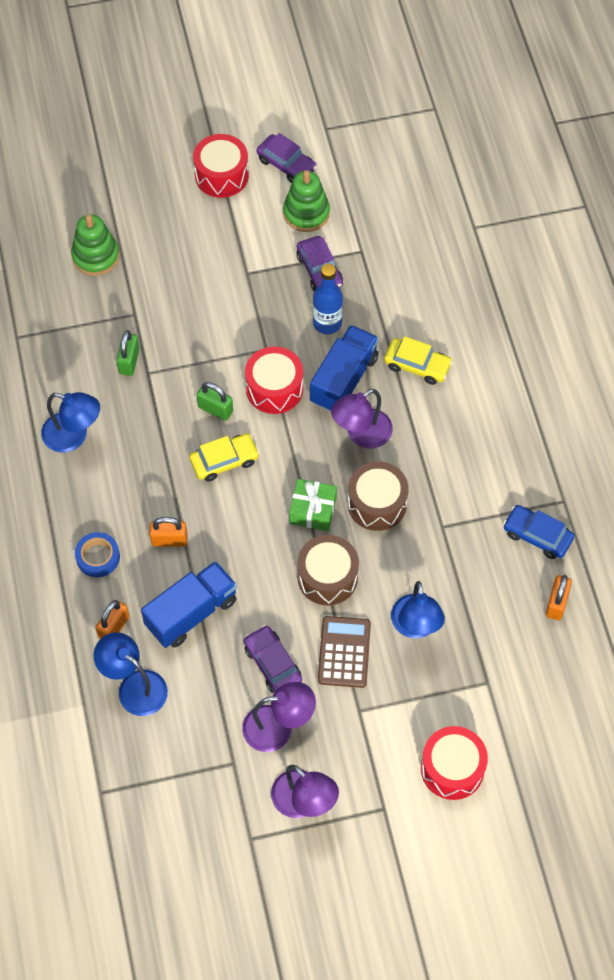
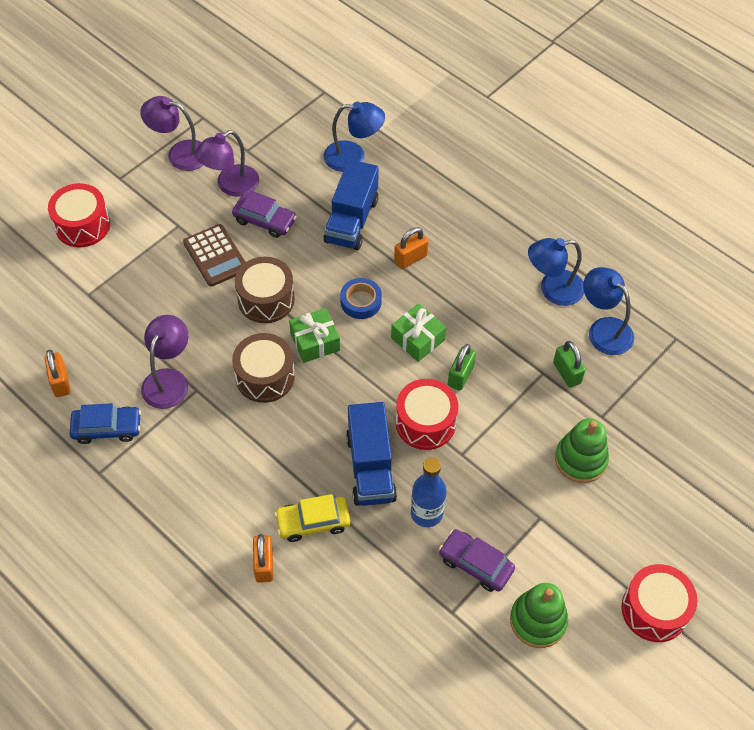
camera: 145 degrees right, 5 degrees down
(96, 256) = (685, 448): green stacking toy -> green stacking toy (580, 460)
(98, 557) = (453, 219): blue tape -> blue tape (361, 302)
(114, 627) = (400, 182): orange padlock -> orange padlock (264, 565)
(215, 409) = (460, 376): green padlock -> green padlock turned 60 degrees counterclockwise
(224, 461) = (417, 339): yellow car -> green gift
(286, 164) = (604, 667): purple car -> none
(361, 434) = (319, 427): purple lamp -> purple lamp (169, 380)
(416, 626) = (170, 302): blue lamp -> blue lamp (603, 329)

